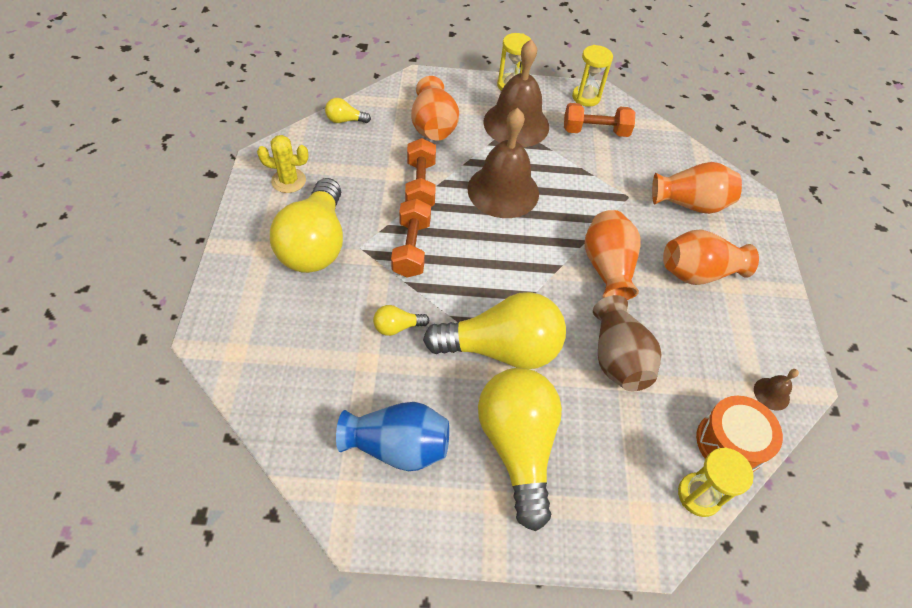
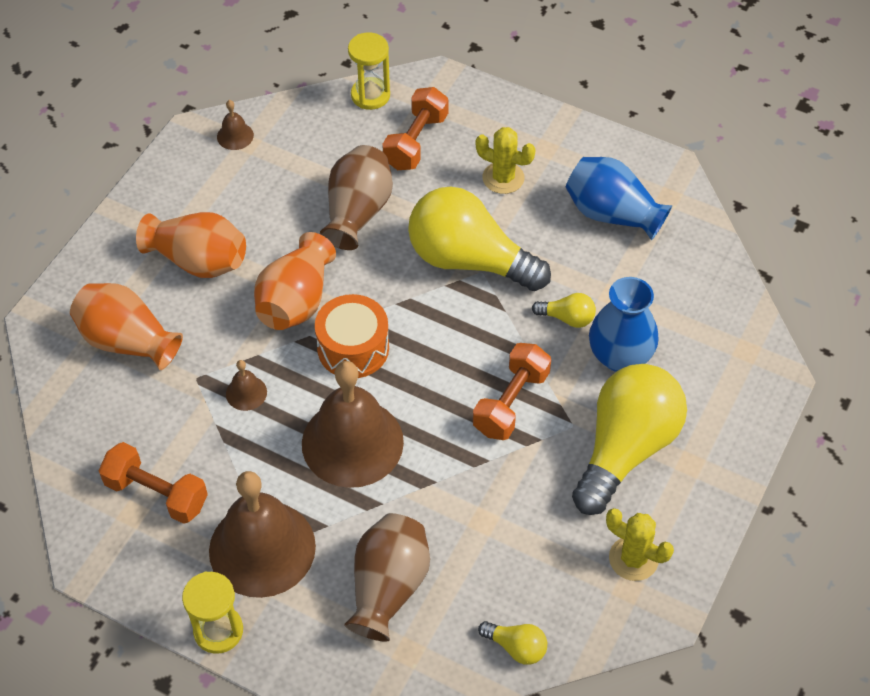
camera: 150 degrees left, 0 degrees up
(342, 310) = (620, 356): none -> blue vase
(420, 185) = (457, 489): orange dumbbell -> orange dumbbell (416, 142)
(433, 126) = (388, 587): orange vase -> brown vase
(517, 446) = (503, 178): yellow light bulb -> yellow cactus
(586, 97) = (118, 563): yellow hourglass -> none
(590, 198) = (246, 393): none -> brown bell
(729, 443) = (311, 117): orange drum -> orange drum (353, 348)

